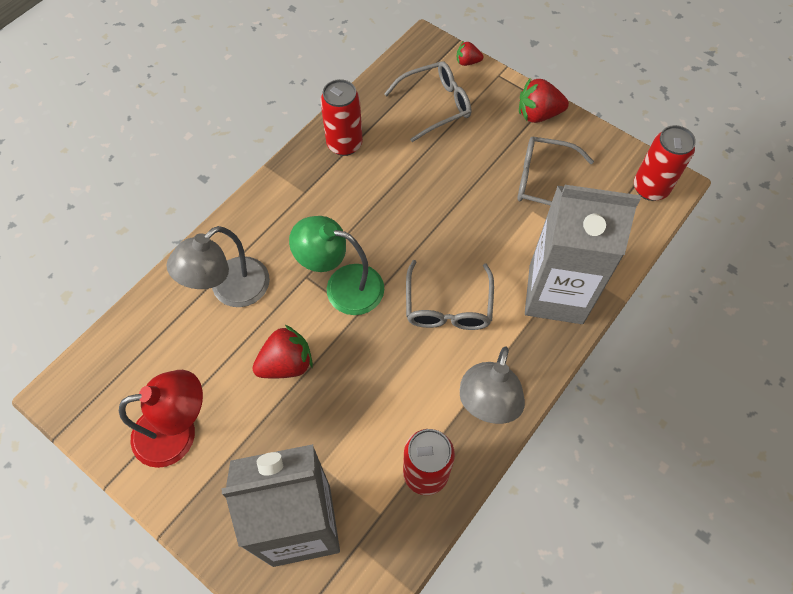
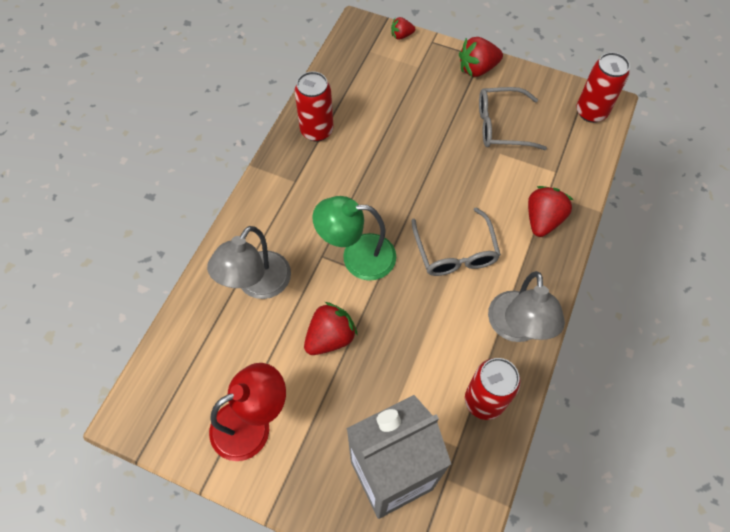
camera: 15 degrees left, 0 degrees up
(435, 105) = (386, 79): grey glasses -> none
(555, 294) = (543, 220): grey carton -> red strawberry

